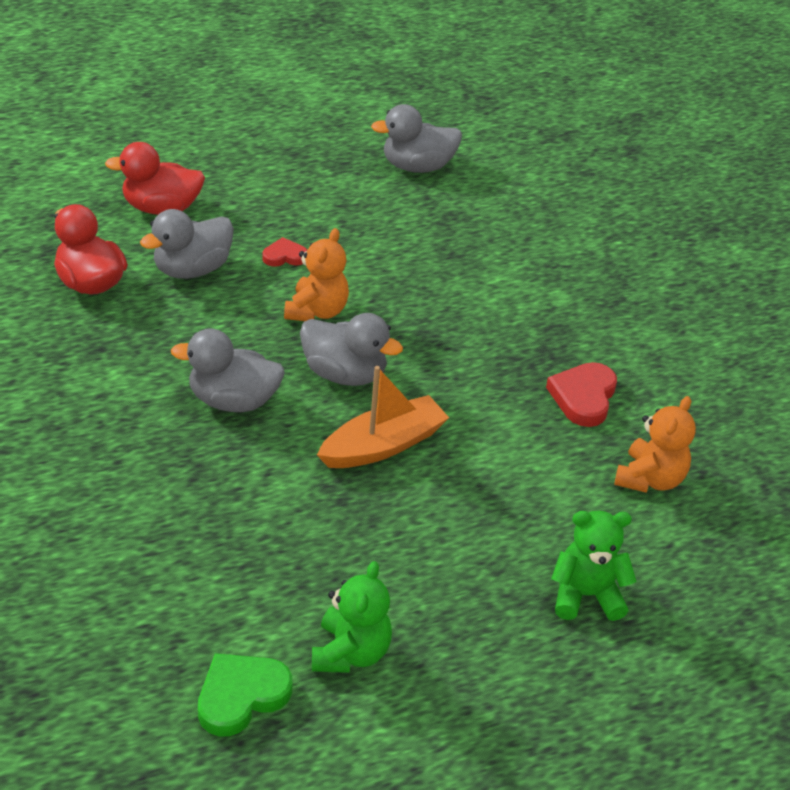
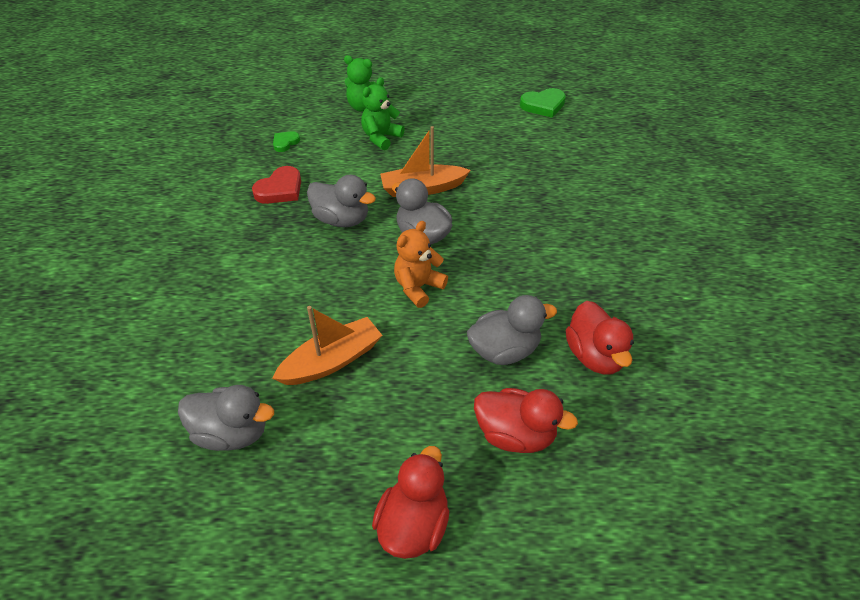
camera: 155 degrees left, 5 degrees up
(230, 145) = (413, 525): none -> red duck
(233, 401) = (505, 233): grey duck -> grey duck (341, 219)
(284, 256) = (420, 346): red heart -> none
(350, 653) = (488, 109): green teddy bear -> green teddy bear (381, 138)
(367, 228) = (332, 361): none -> orange boat
(649, 479) = (285, 143): orange teddy bear -> green heart

